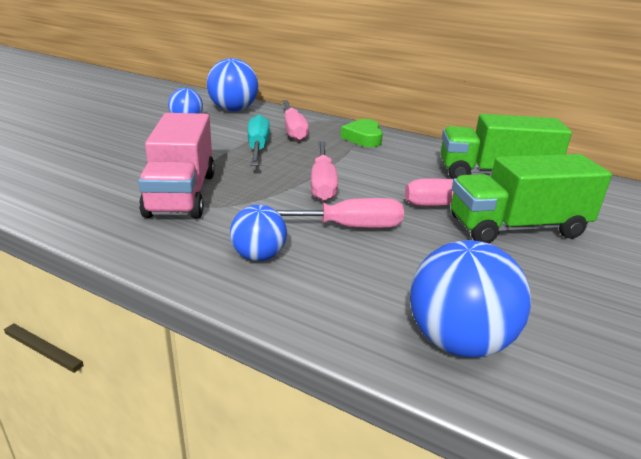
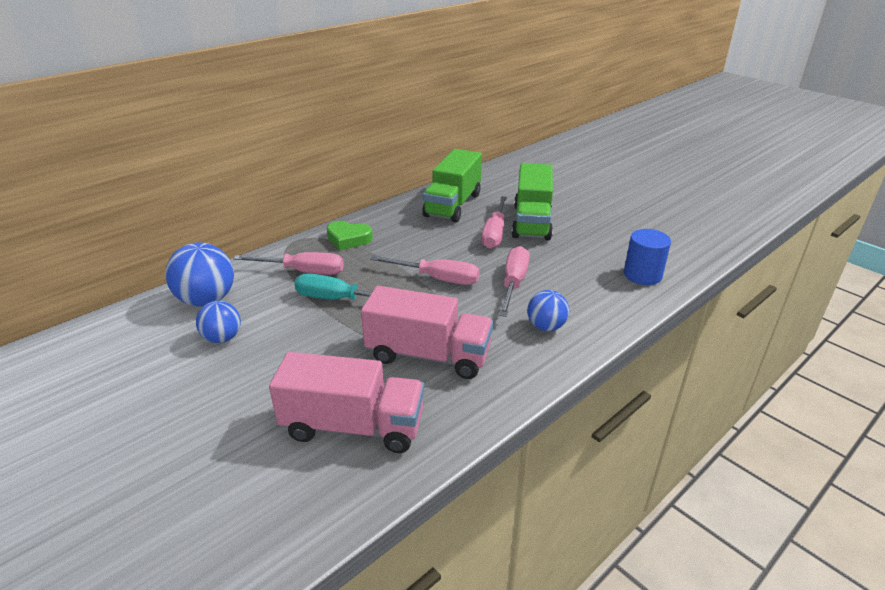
camera: 70 degrees left, 5 degrees up
(77, 176) = (353, 426): none -> pink truck
(458, 341) = (642, 275): blue ball -> blue cylinder

